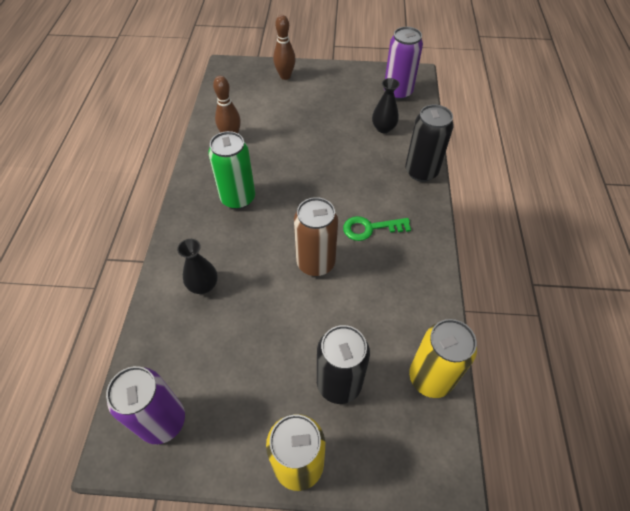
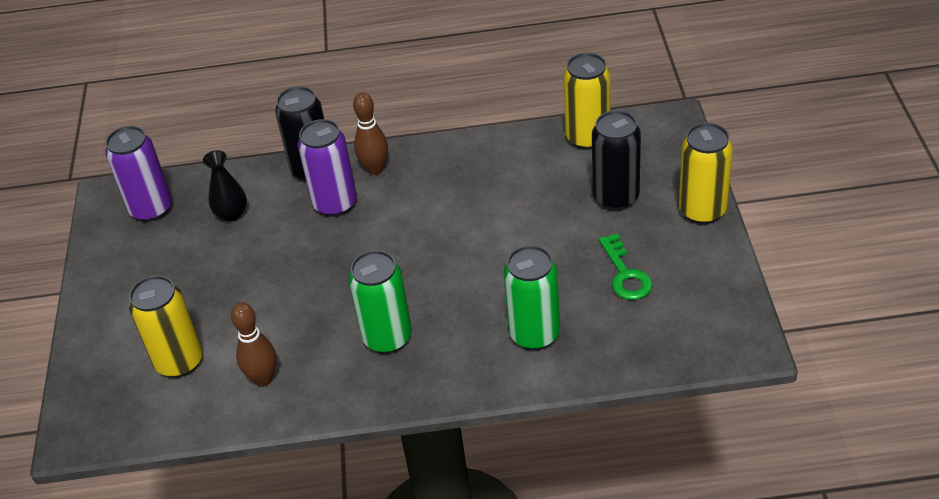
camera: 95 degrees left, 10 degrees down
(163, 421) = (704, 319): purple can -> purple can (335, 204)
(203, 285) = (534, 334): black vase -> green can
(261, 103) = (179, 362): none -> yellow can
(285, 76) = (107, 346): brown bowling pin -> brown bowling pin (375, 169)
(315, 263) = (476, 240): brown can -> none
(370, 228) = (414, 202): green key -> green key (625, 274)

